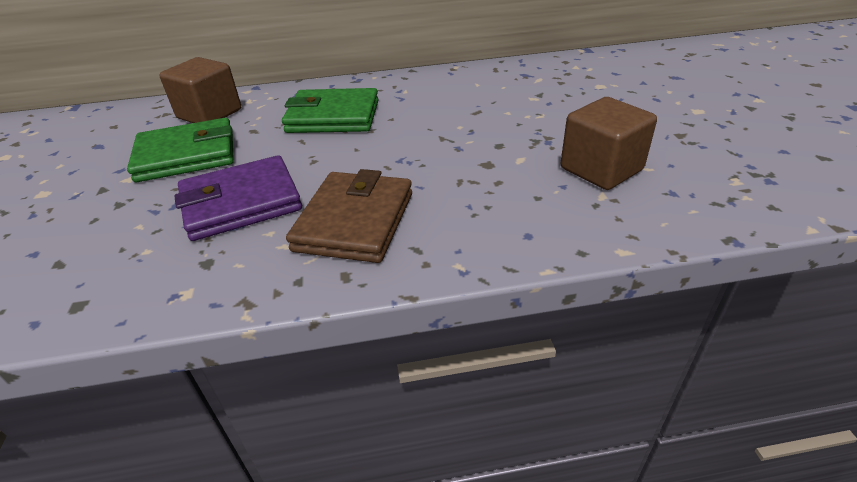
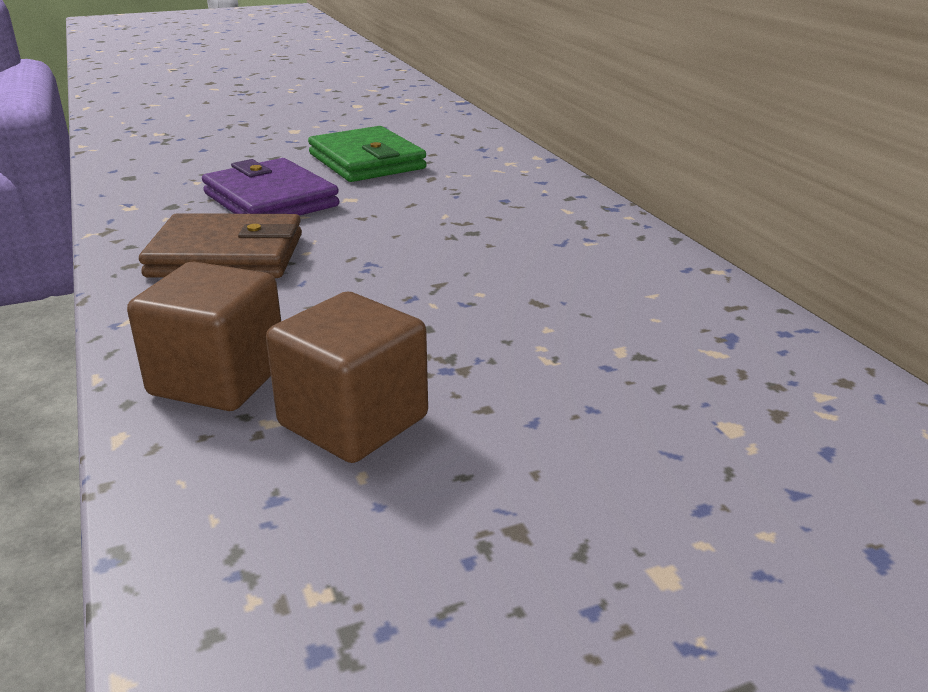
camera: 75 degrees right, 10 degrees down
(209, 114) = (465, 152): brown cube -> brown cube (218, 379)
(333, 116) = (481, 210): green wallet -> none

